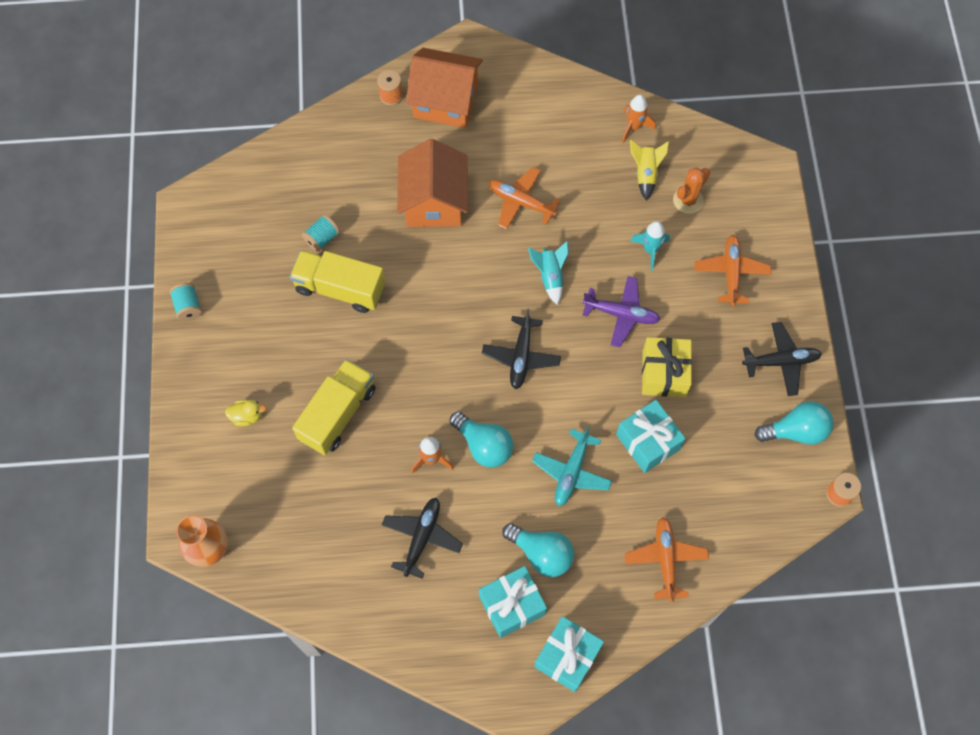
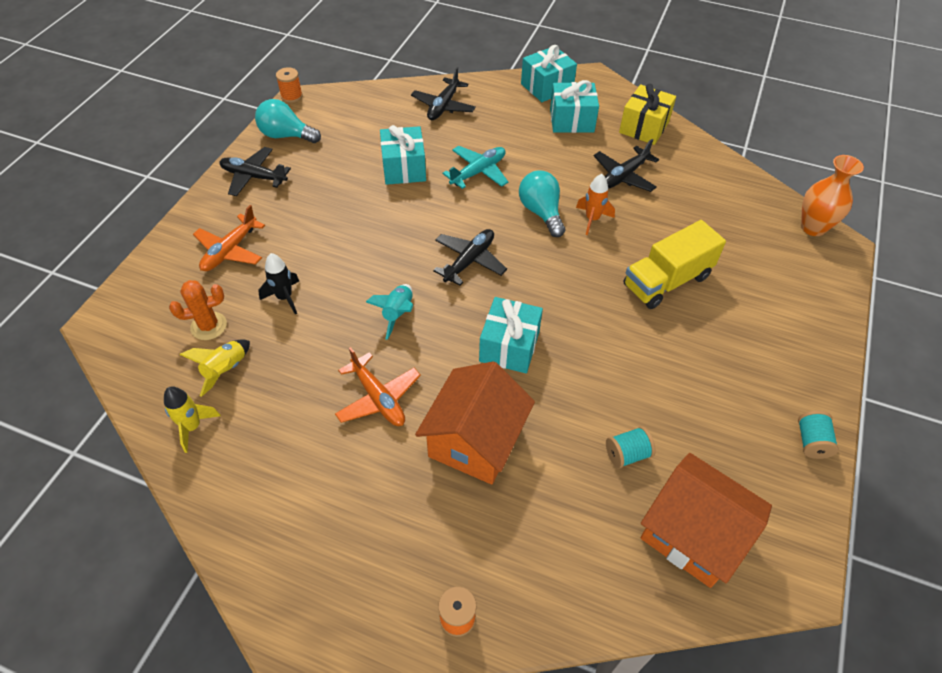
camera: 155 degrees left, 15 degrees down
(247, 416) = (760, 311): yellow duck -> none
(340, 288) = (625, 390): yellow truck -> none
(445, 101) = (388, 571): orange house -> orange house (692, 534)
(445, 287) = (509, 346): none -> turquoise gift
(541, 553) = (532, 137): turquoise light bulb -> none
(621, 314) = (355, 257): purple plane -> none
(634, 127) = (192, 427): orange rocket -> yellow rocket
(650, 250) = (284, 297): turquoise rocket -> black rocket
(664, 373) = (354, 204): yellow gift -> yellow gift (644, 127)
(665, 559) = (443, 106): orange plane -> black plane

